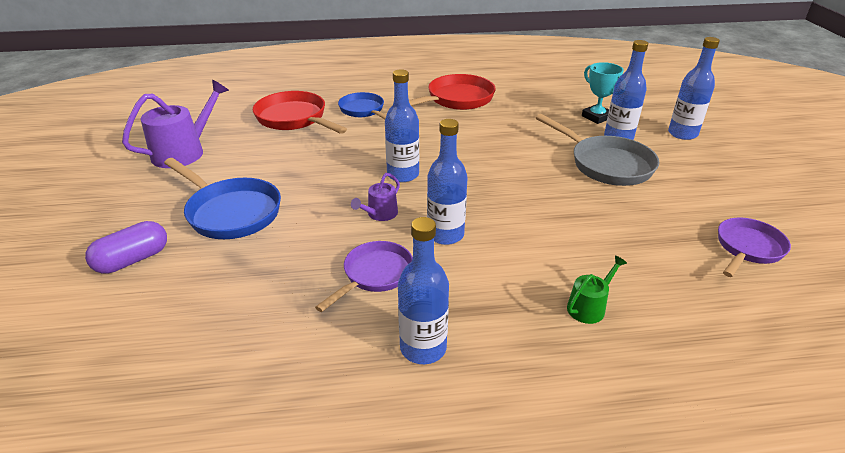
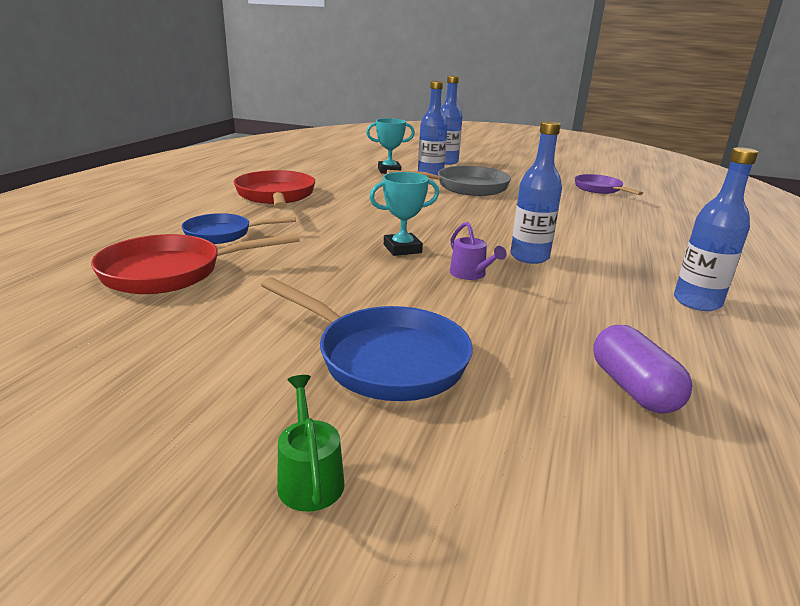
camera: 65 degrees left, 10 degrees down
(133, 260) = (454, 468): purple capsule -> purple capsule (633, 388)
(184, 152) = (129, 373): purple watering can -> none
(230, 212) = (384, 358): blue pan -> blue pan turned 60 degrees clockwise
(374, 275) = (580, 299): purple pan -> none
(403, 175) = (402, 249): blue bottle -> turquoise trophy
(589, 307) = (651, 239): green watering can -> green watering can (309, 478)

